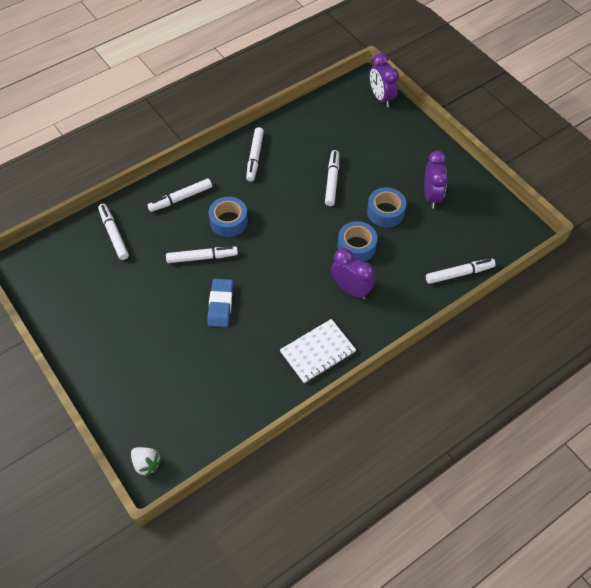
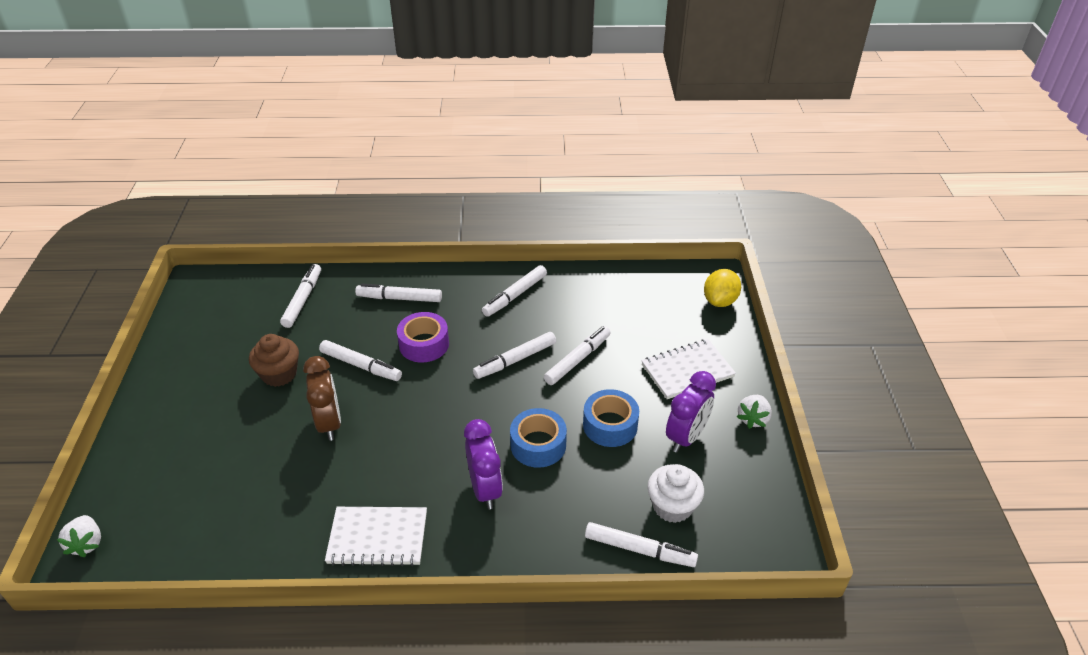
camera: 35 degrees right, 15 degrees down
(153, 293) = (279, 374): none -> brown cupcake
(220, 305) = (329, 423): blue eraser -> brown clock
(228, 221) = (424, 344): blue tape -> purple tape
(295, 201) = (515, 360): none -> white marker
(381, 98) = (720, 301): purple clock -> yellow lemon
(399, 154) = (687, 371): none -> white notebook
(456, 240) = (672, 506): none -> white cupcake
(457, 165) = (753, 419): none -> white strawberry

